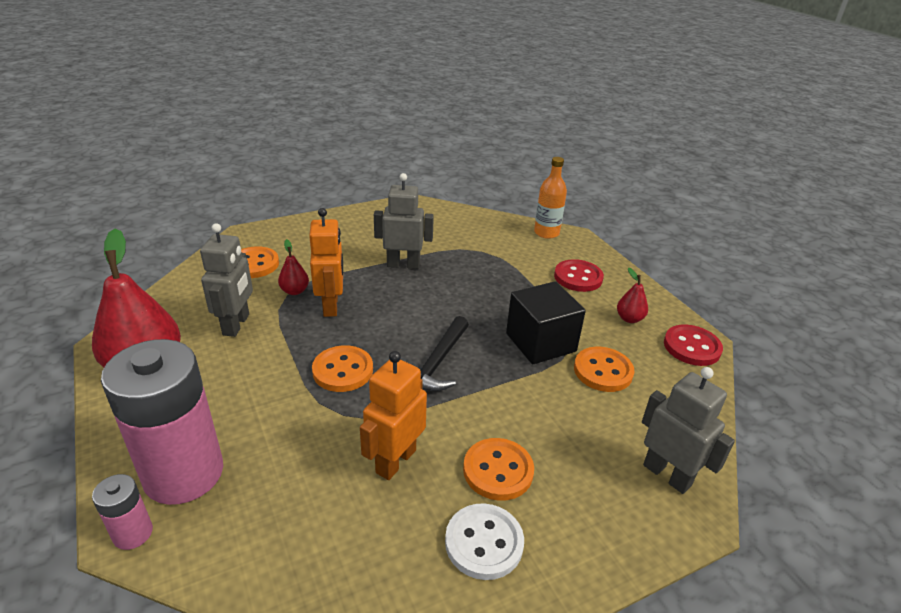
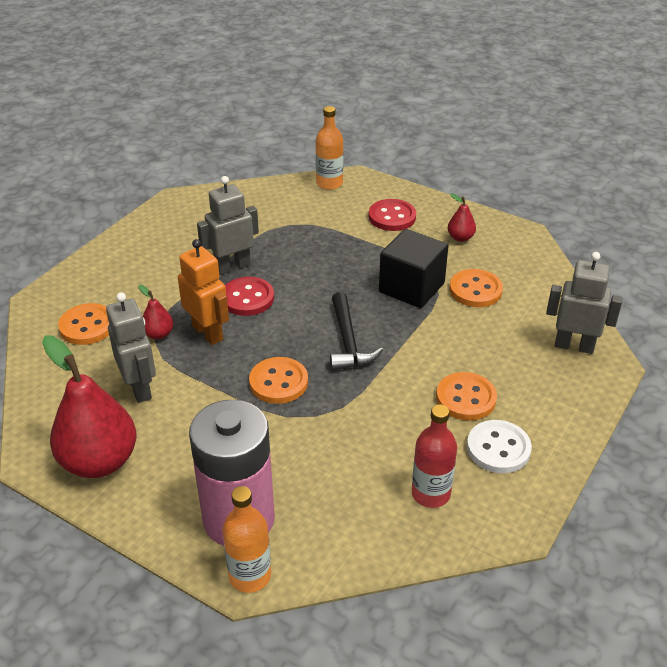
camera: 30 degrees left, 5 degrees up
(133, 533) = (250, 576): pink battery -> orange bottle
(369, 551) = (431, 493): none -> red bottle
(395, 461) = (389, 428): orange robot -> none
(692, 347) = (521, 242): red button -> red button (247, 298)

